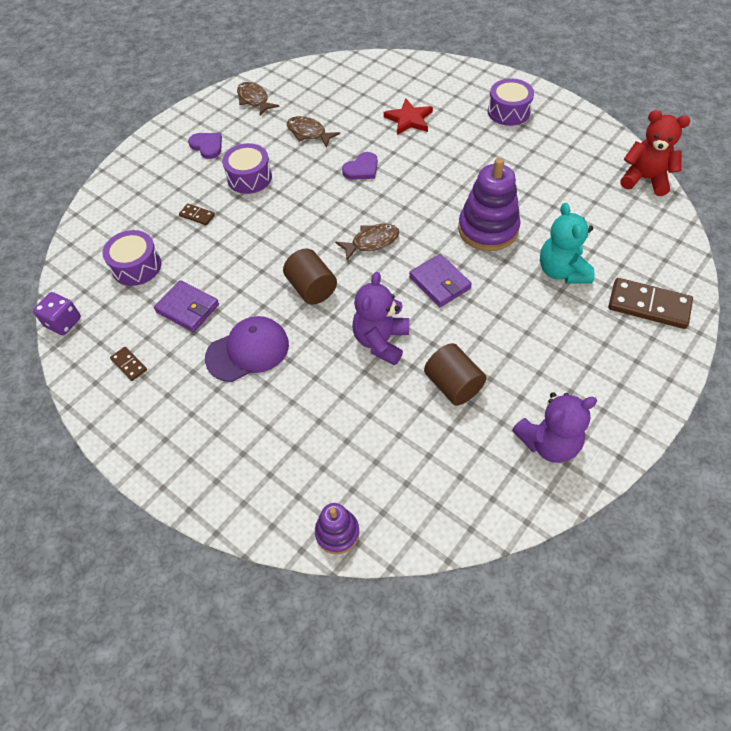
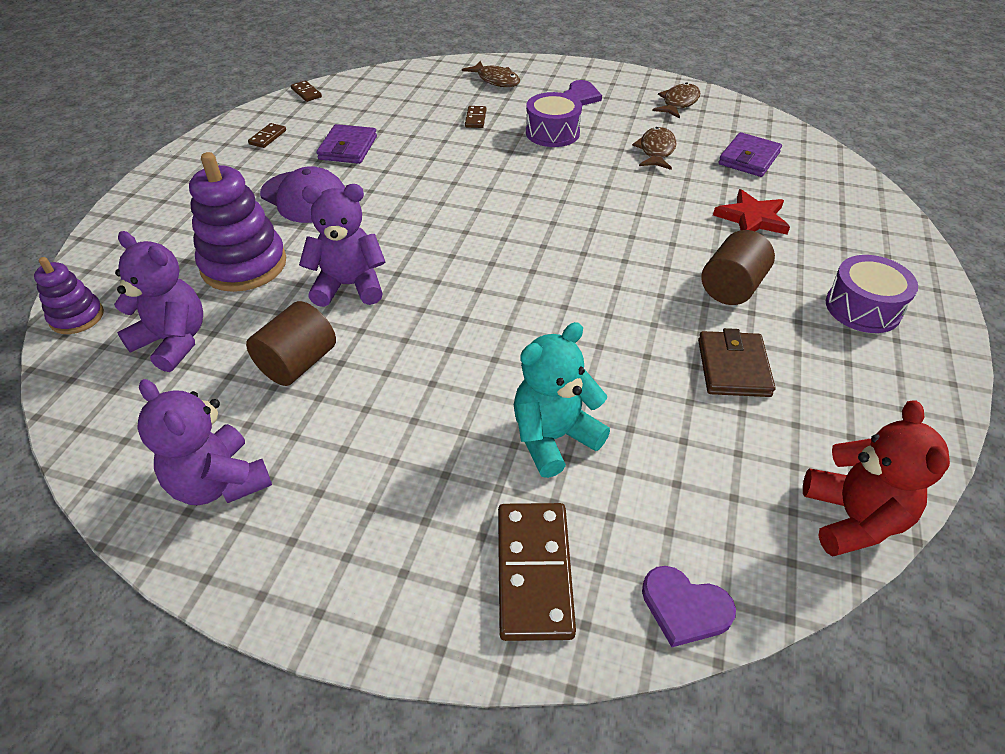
camera: 65 degrees right, 10 degrees down
(63, 322) = (306, 93): purple dice -> brown domino
(136, 266) = (389, 107): purple drum -> none
(312, 288) = (409, 215): brown cylinder -> brown cylinder (731, 287)
(362, 169) = (626, 203): purple heart -> purple heart (684, 608)
(371, 242) = (505, 240): brown fish -> brown fish (496, 80)
(398, 462) = (173, 341): none -> purple teddy bear
(440, 283) = (466, 313): purple wallet -> purple wallet (749, 158)
(488, 229) = (592, 338): purple stacking toy -> purple stacking toy (244, 265)
(534, 179) = (733, 367): none -> brown wallet

